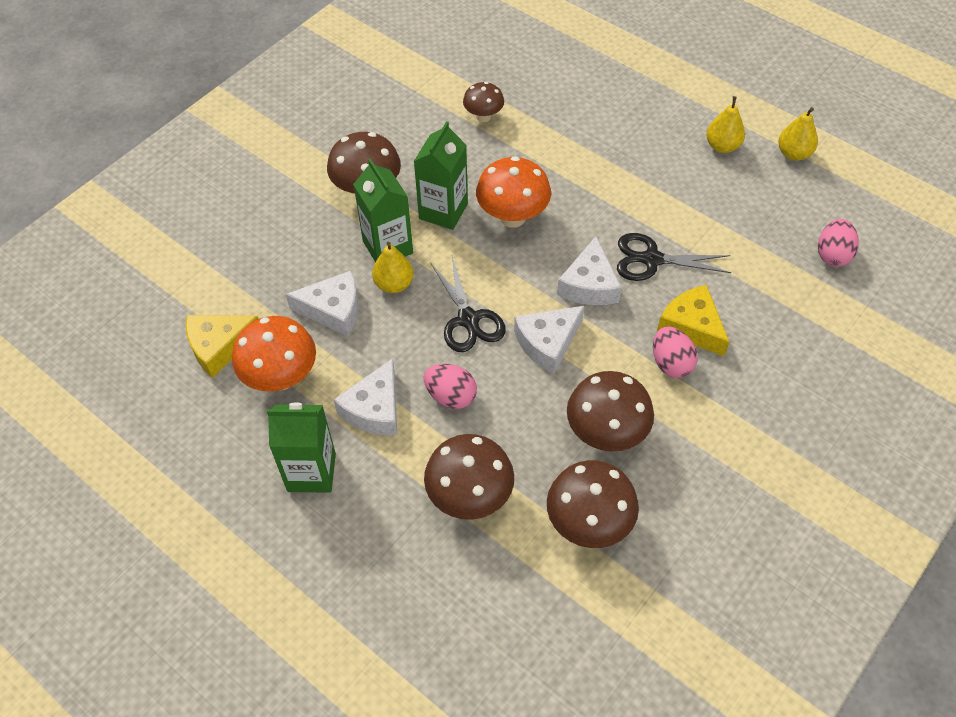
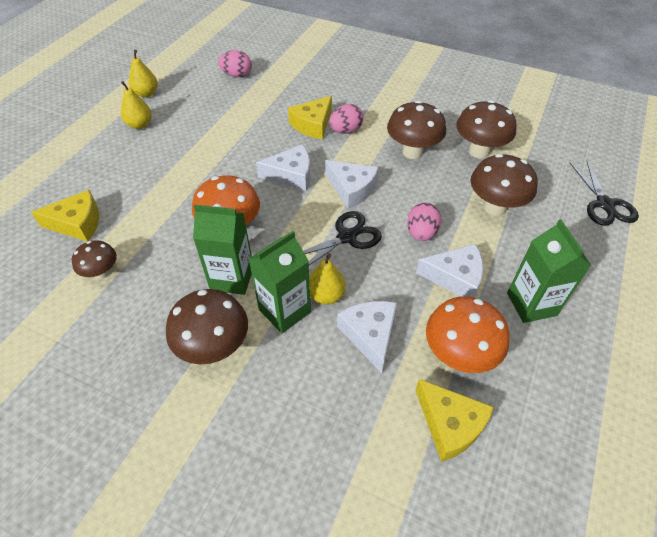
camera: 105 degrees left, 5 degrees down
(557, 97) = (77, 223): none -> yellow cheese
(651, 259) = (259, 148): black scissors -> black scissors (605, 204)

